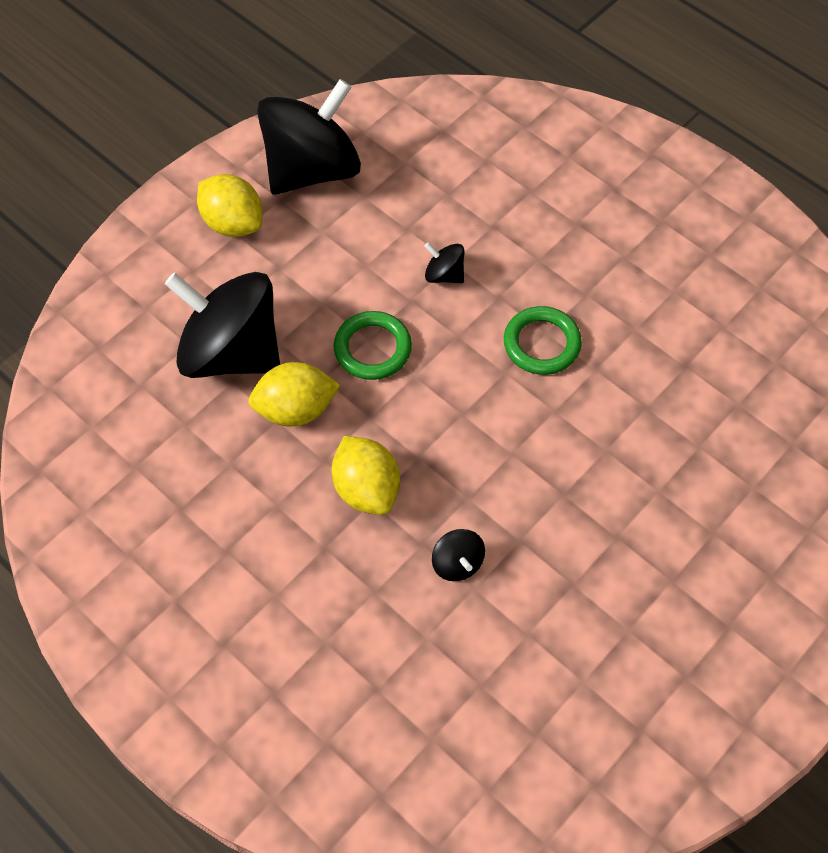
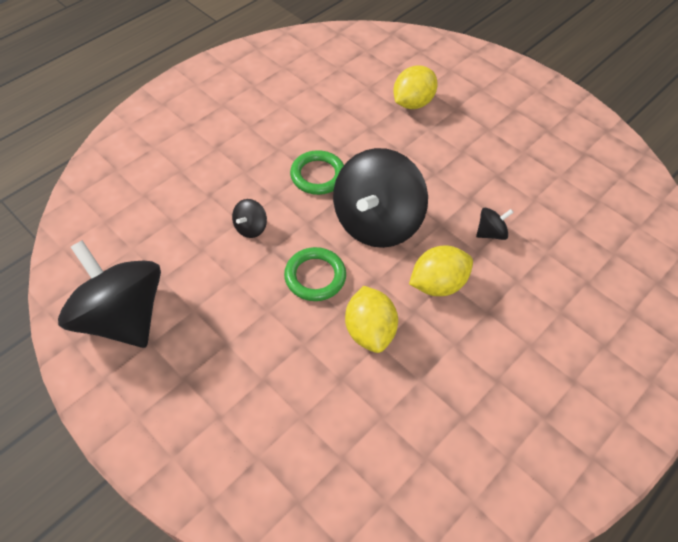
camera: 90 degrees left, 5 degrees down
(231, 352) = (312, 380): black spinning top -> black spinning top (376, 222)
(233, 223) = (170, 382): yellow lemon -> yellow lemon (412, 103)

